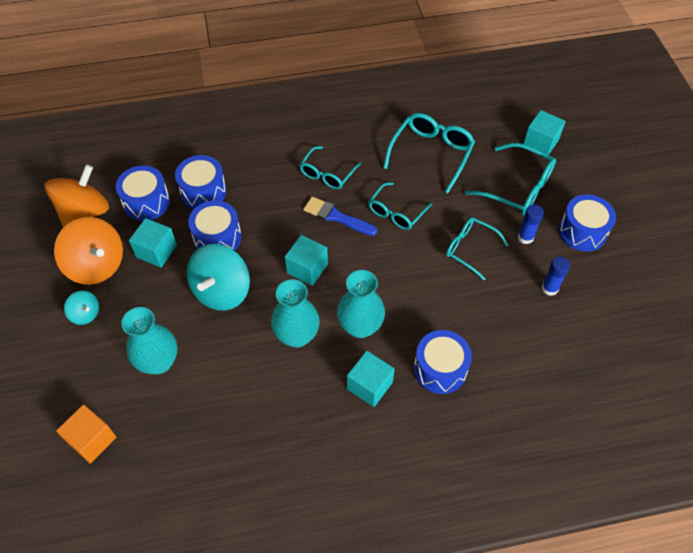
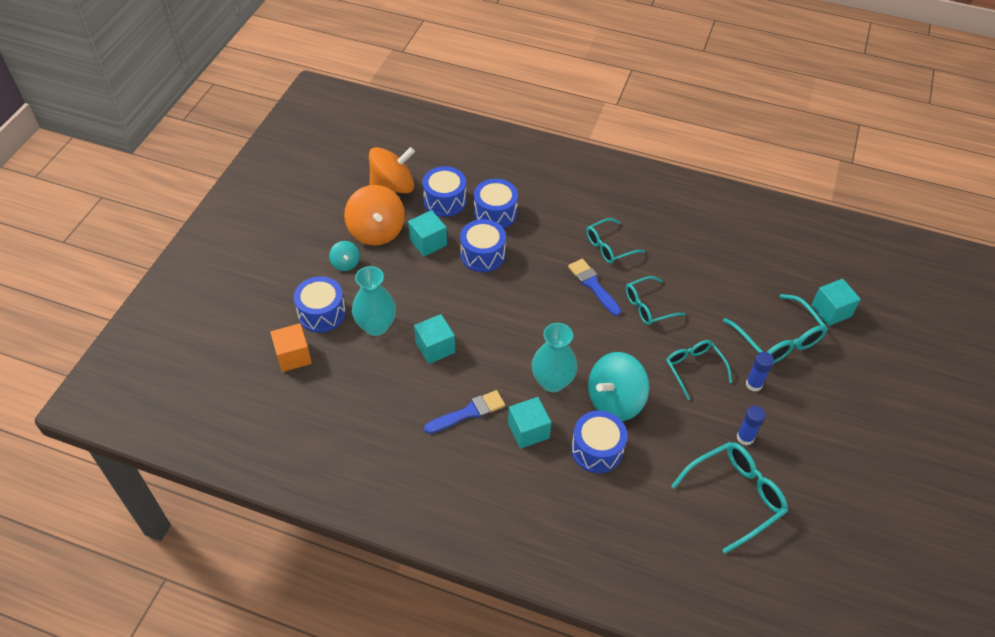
camera: 30 degrees right, 5 degrees down
(222, 291) = (458, 297): turquoise spinning top -> turquoise spinning top (615, 401)
(297, 335) = (495, 362): turquoise vase -> none
(304, 399) = (468, 412): none -> blue brush
(307, 268) = (539, 314): turquoise cube -> turquoise cube (435, 347)
(431, 154) = (715, 273): turquoise glasses -> turquoise glasses (734, 497)
(582, 231) = (814, 406): blue drum -> blue drum (322, 313)

